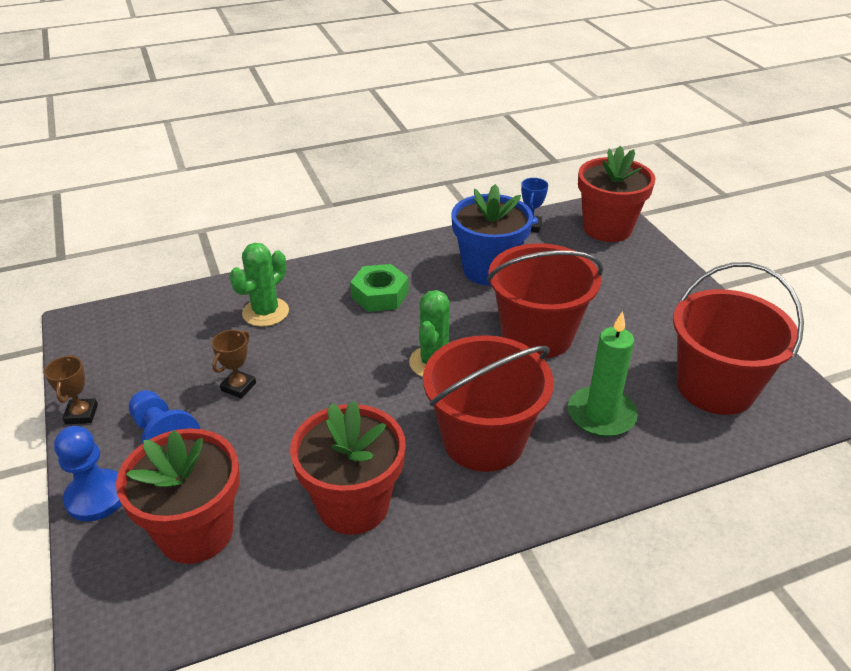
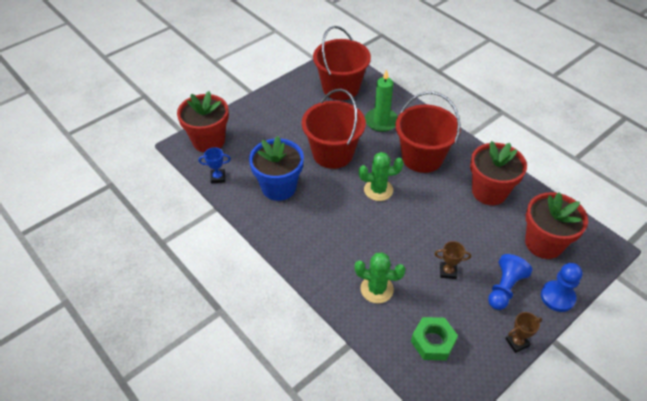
camera: 110 degrees left, 10 degrees up
(380, 295) = (329, 234): green nut -> green nut (433, 342)

